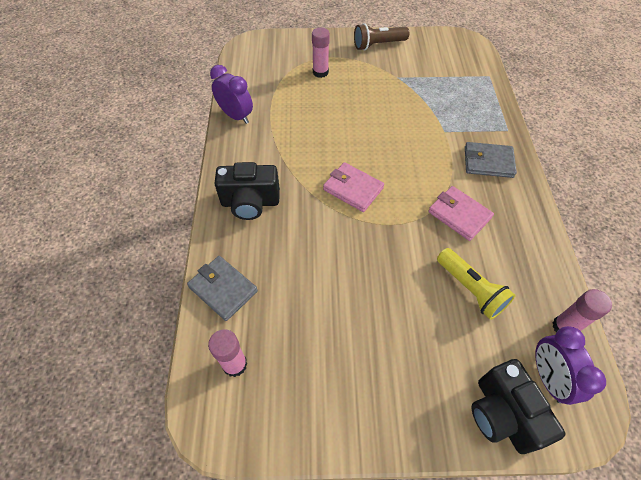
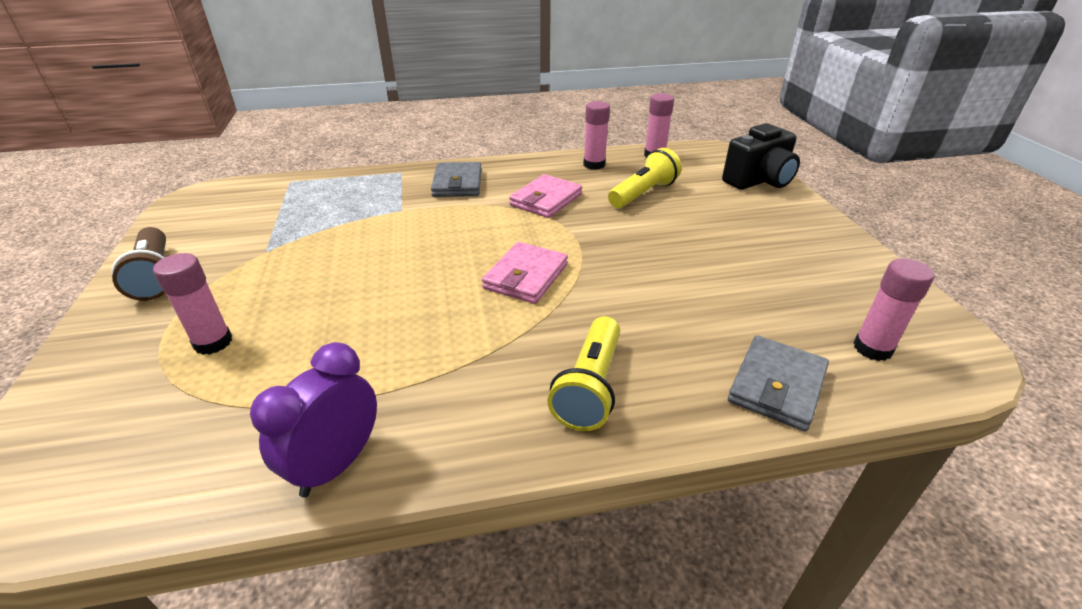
camera: 100 degrees left, 20 degrees down
(250, 203) = (590, 387): black camera -> yellow flashlight
(533, 264) = (594, 165): none -> pink glue stick
(547, 378) = (708, 163): purple clock -> none

